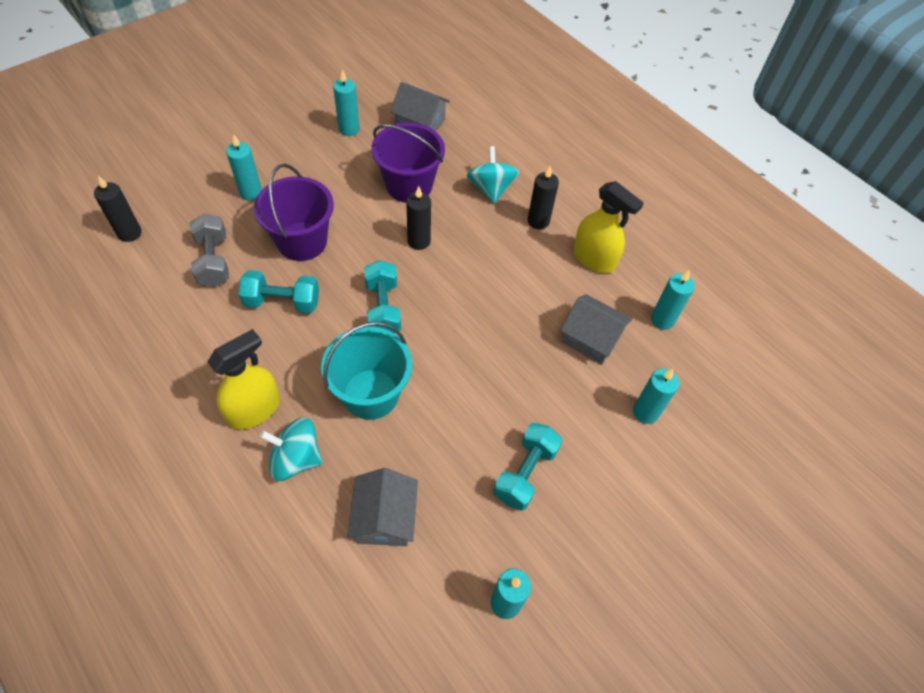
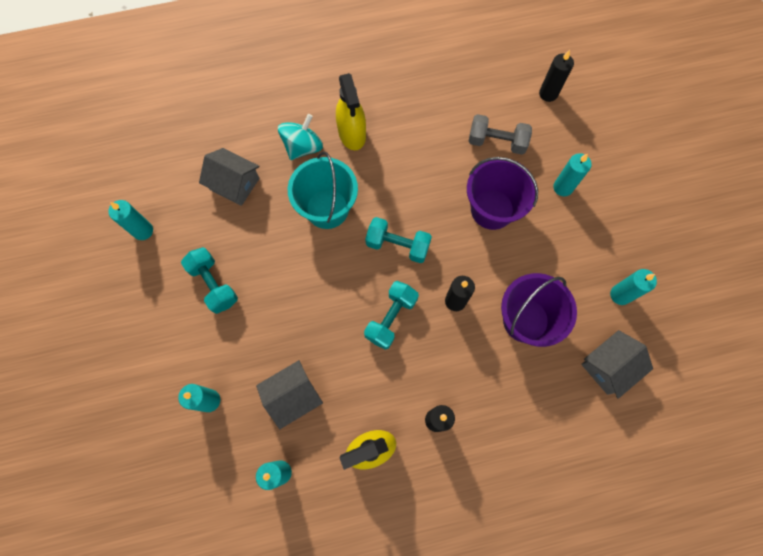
camera: 120 degrees right, 15 degrees up
(282, 302) = (436, 177): turquoise dumbbell -> turquoise dumbbell (391, 318)
(491, 189) = (493, 395): turquoise spinning top -> none

